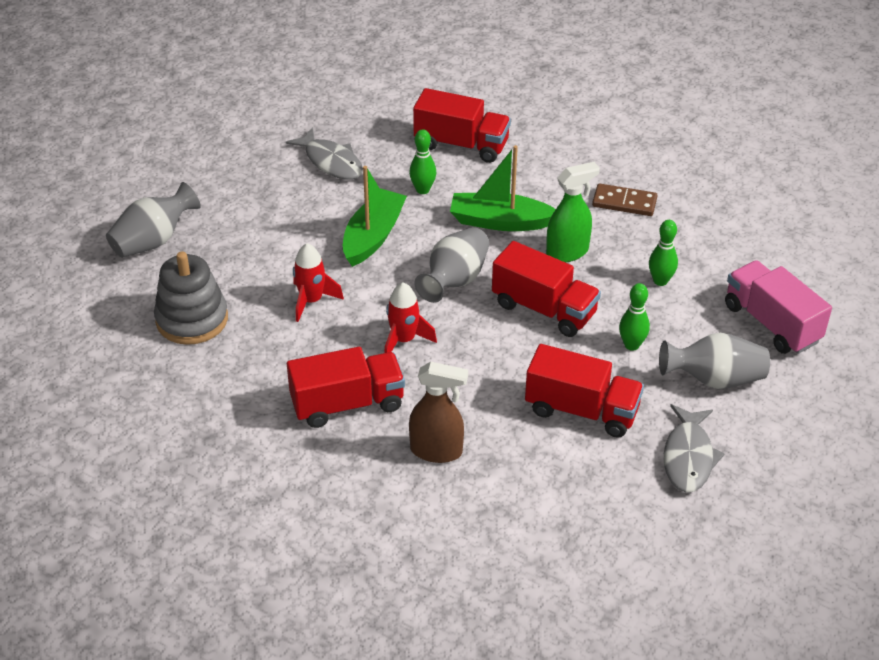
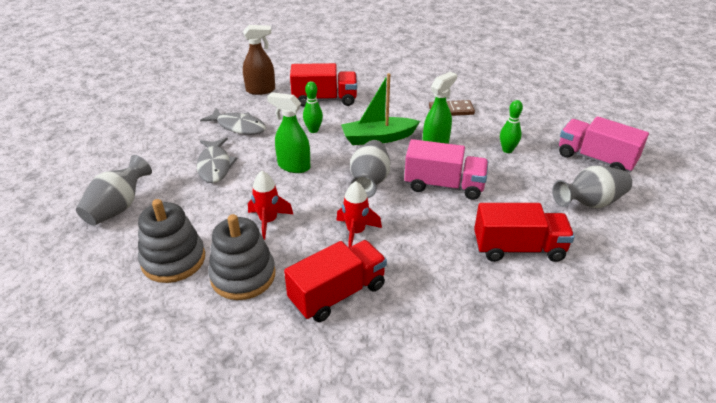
camera: 20 degrees left, 5 degrees down
(257, 357) = (243, 276): none -> grey stacking toy
(373, 236) = (293, 166): green boat -> green spray bottle
(437, 451) = (432, 312): brown spray bottle -> brown spray bottle (261, 90)
(544, 309) = (444, 185): red truck -> pink truck
(631, 345) = (519, 194): green bowling pin -> none
(688, 457) = (616, 261): grey fish -> grey fish (215, 166)

